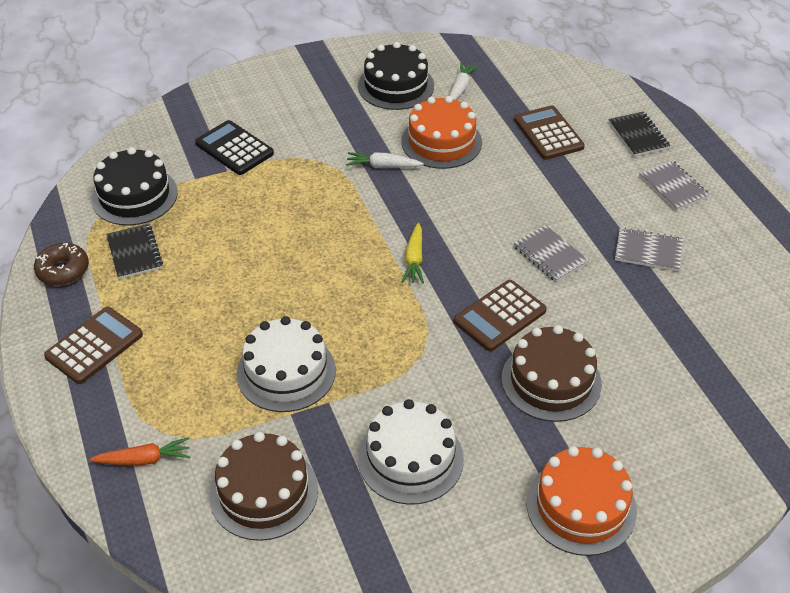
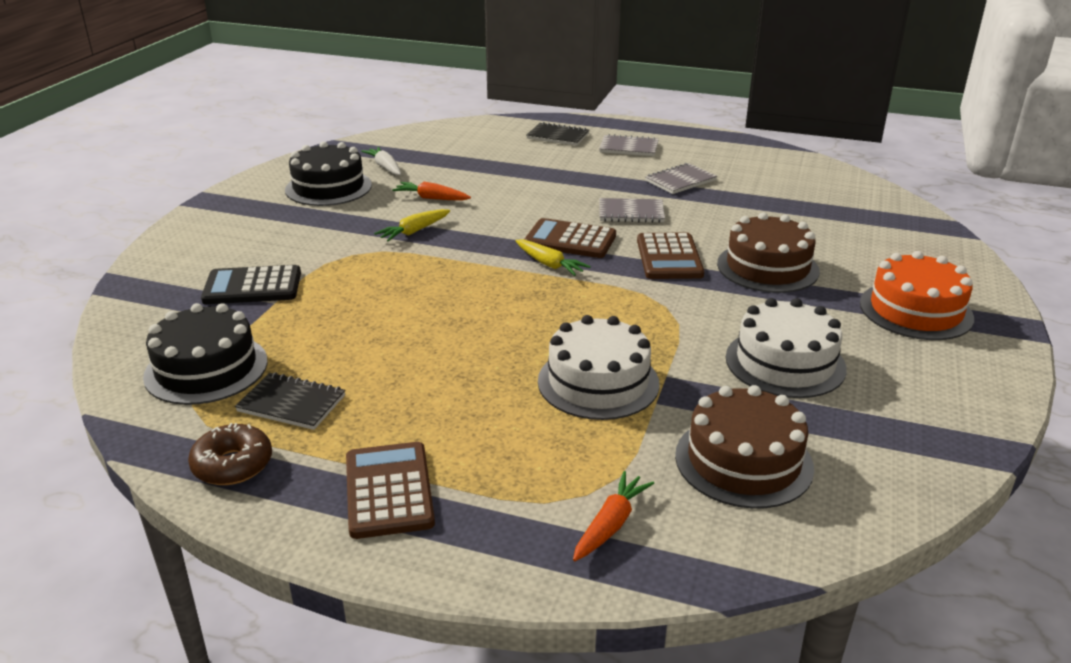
camera: 50 degrees left, 15 degrees down
(383, 166) = (414, 231): white carrot -> yellow carrot
(441, 142) = (432, 198): orange cake -> orange carrot
(548, 133) = (499, 160): brown calculator -> brown calculator (570, 240)

